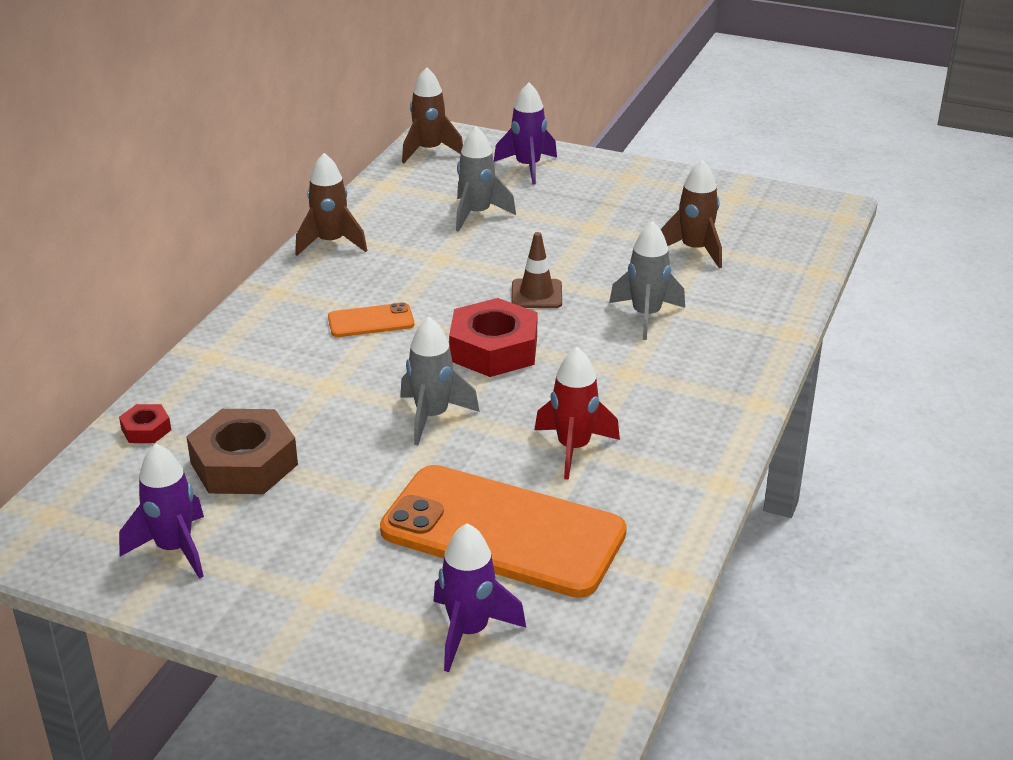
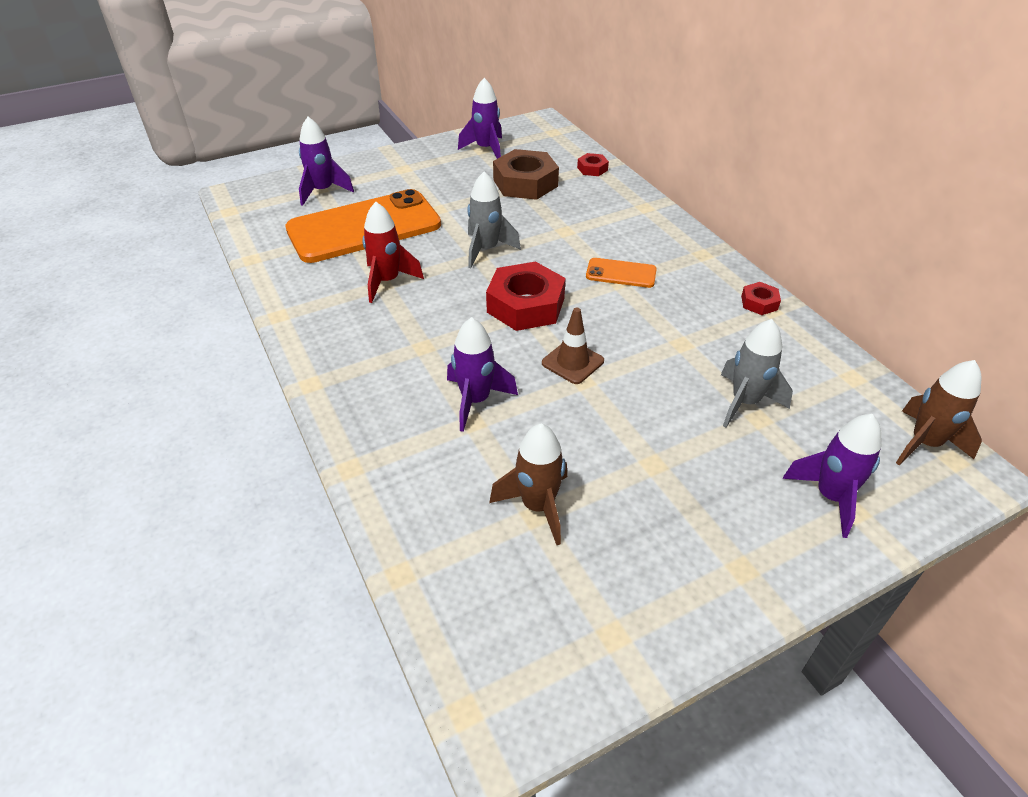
camera: 130 degrees right, 10 degrees up
(331, 243) = (759, 303): brown rocket -> red nut
(371, 321) = (621, 273): orange phone -> orange phone turned 75 degrees clockwise
(646, 316) = (475, 400): grey rocket -> purple rocket

